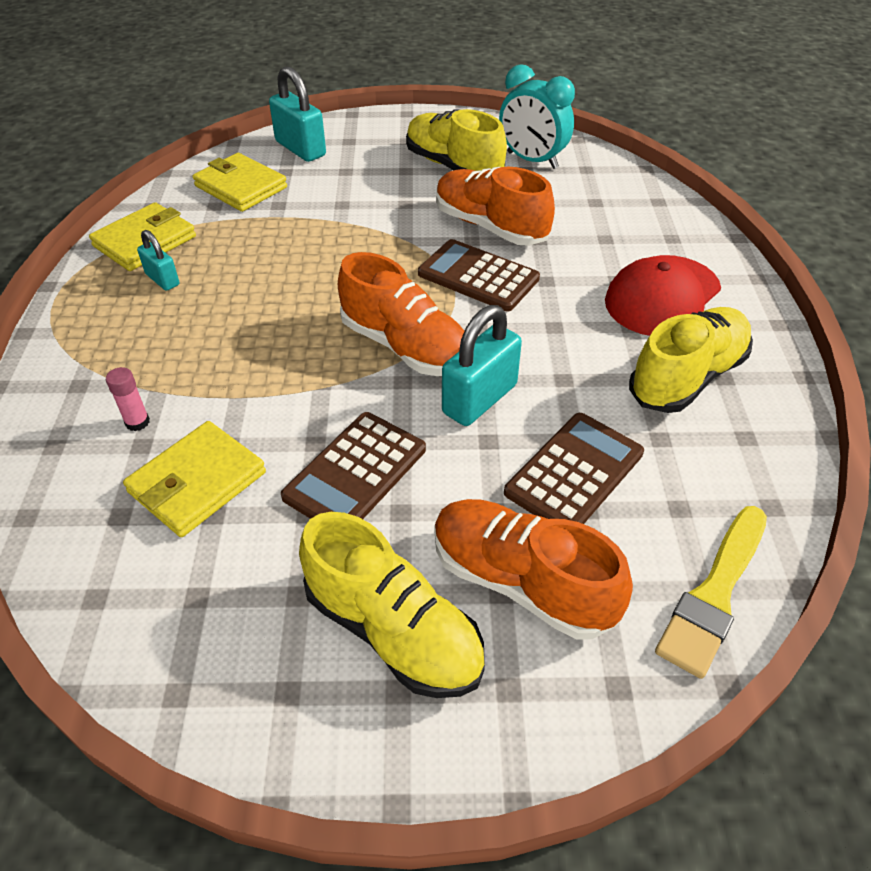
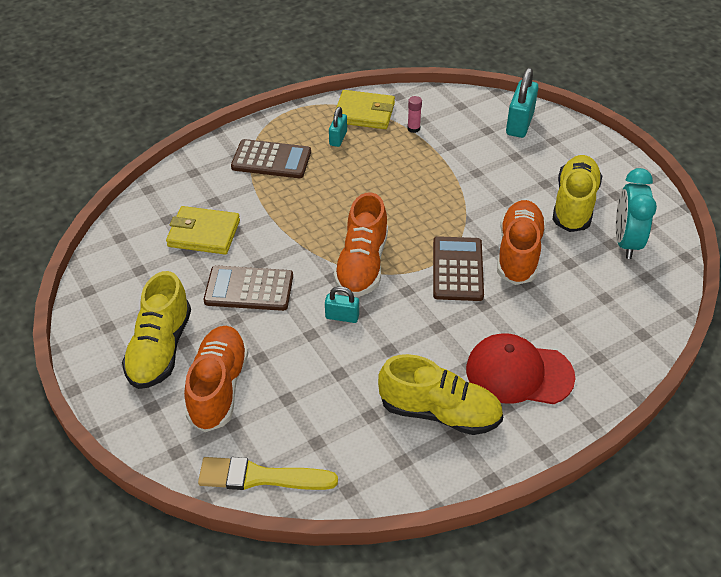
camera: 60 degrees right, 0 degrees up
(137, 422) = (227, 191): pink glue stick -> pink glue stick (413, 128)
(241, 187) = (451, 120): yellow wallet -> none
(479, 399) = (342, 316): turquoise padlock -> turquoise padlock, size x0.57
(574, 473) = (312, 382): brown calculator -> brown calculator (271, 160)

